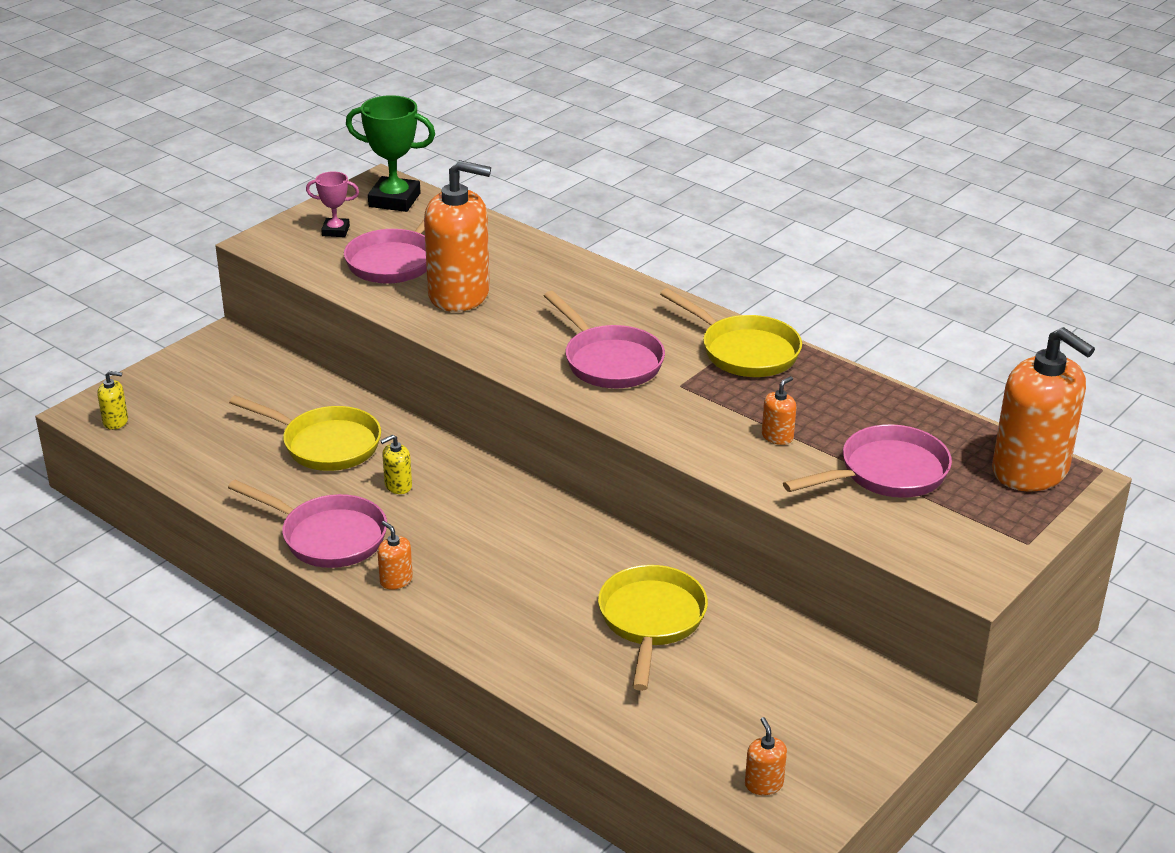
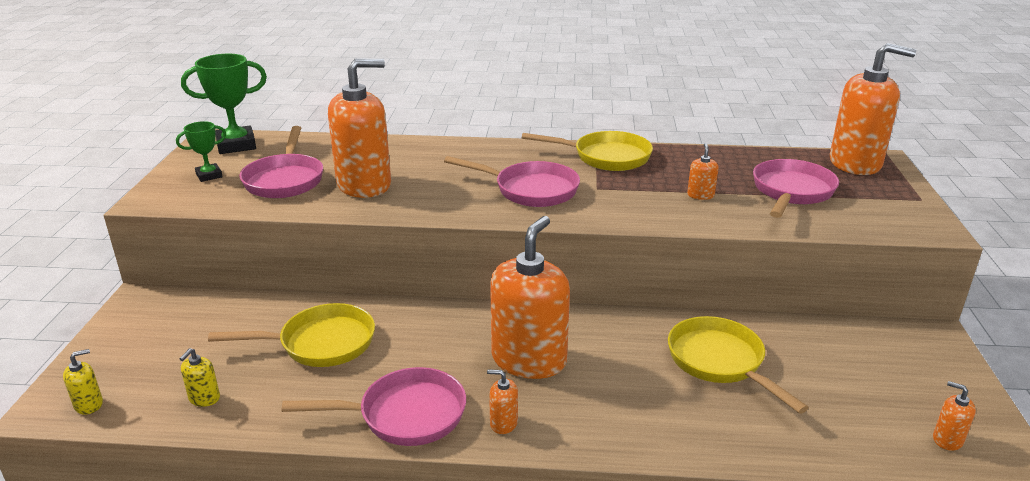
camera: 35 degrees left, 5 degrees down
(335, 231) = (209, 175): pink trophy -> green trophy
(398, 486) = (418, 349): yellow soap dispenser -> yellow soap dispenser (204, 398)
(480, 538) = (529, 360): none -> orange soap dispenser

